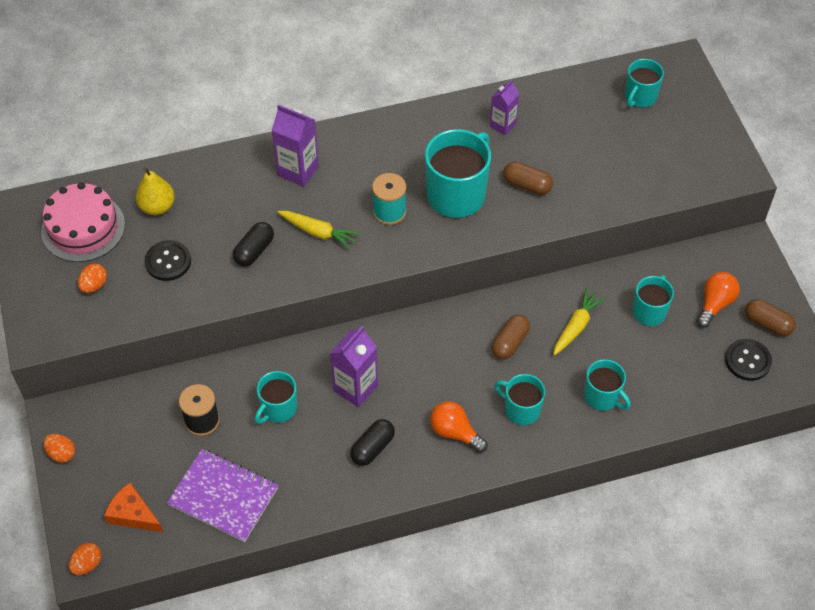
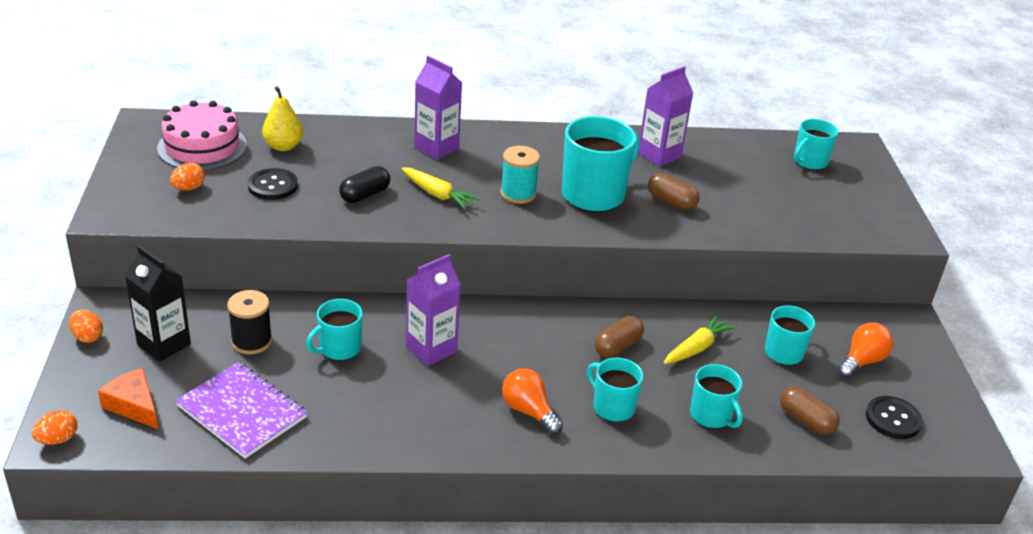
camera: 10 degrees right, 20 degrees down
(129, 444) = (164, 344): none -> black carton
(372, 448) = (429, 405): black capsule -> none
(503, 125) = (659, 155): purple carton -> purple carton, size x1.53
(767, 323) = (921, 391): brown capsule -> brown capsule (806, 420)

